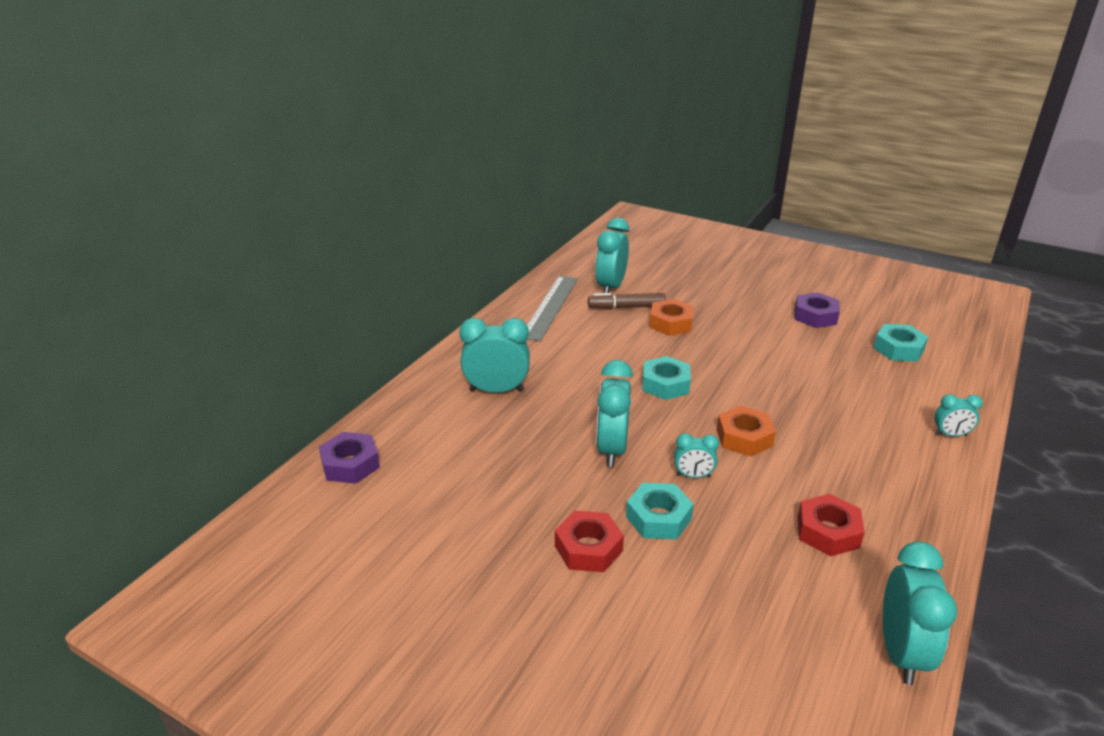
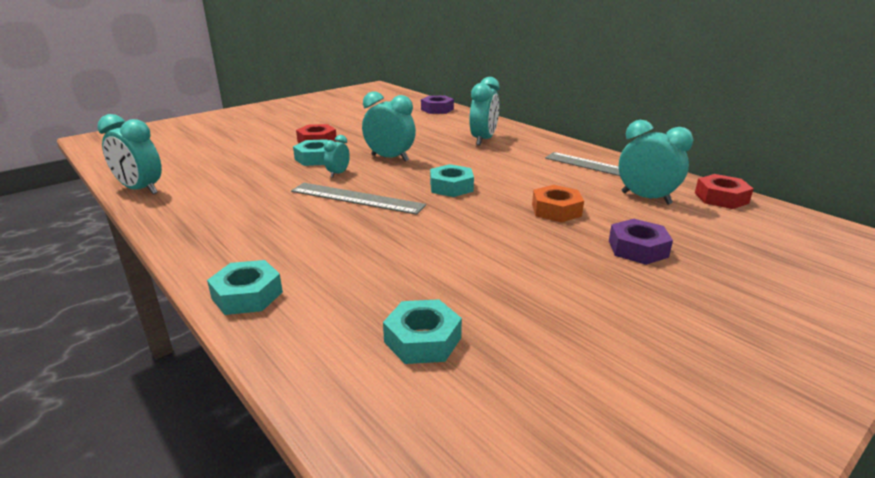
camera: 110 degrees right, 5 degrees down
(626, 307) = (597, 197): brown marker -> none
(744, 437) = (357, 198): orange nut -> grey ruler
(815, 316) = (542, 303): purple nut -> purple nut (638, 249)
(828, 532) = (237, 198): red nut -> red nut (721, 198)
(950, 435) = (247, 295): turquoise clock -> turquoise nut

